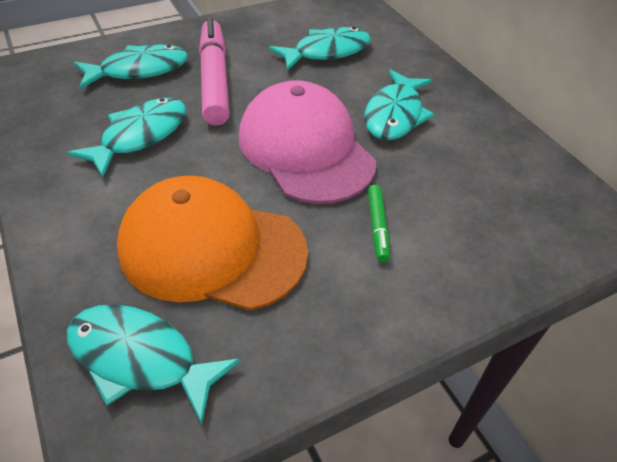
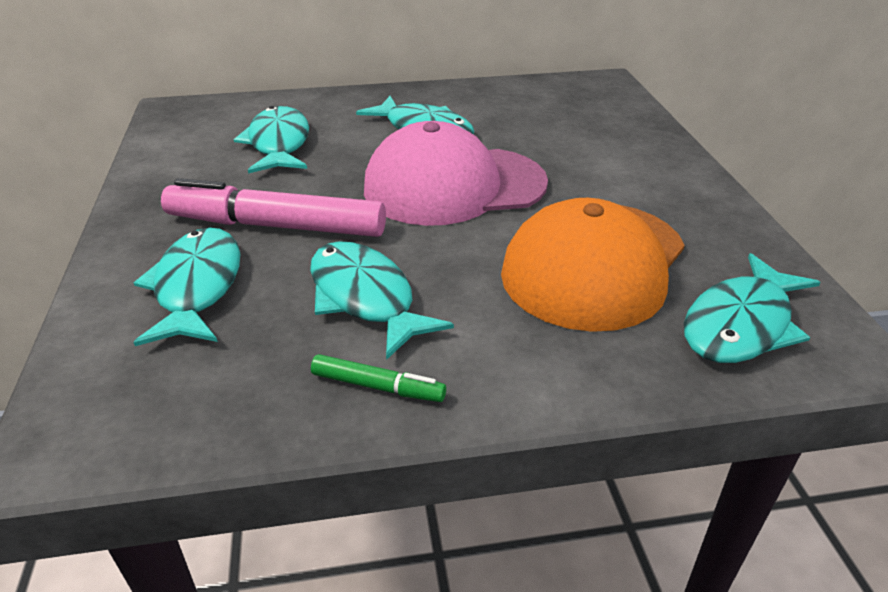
camera: 70 degrees left, 10 degrees down
(377, 227) = (584, 169): green marker -> green marker (378, 386)

